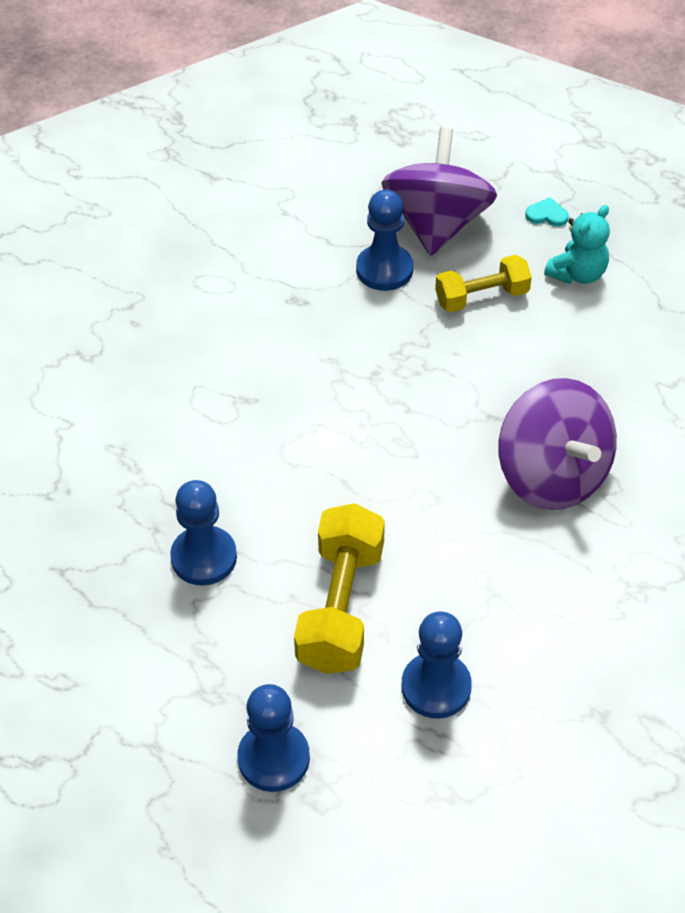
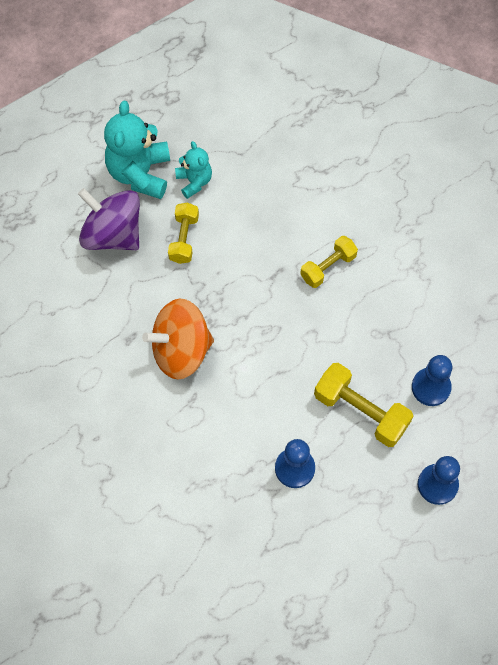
camera: 65 degrees left, 15 degrees up
(311, 359) = (181, 350): none -> orange spinning top
(384, 269) = (133, 279): blue pawn -> none
(547, 215) = (140, 173): turquoise heart -> turquoise teddy bear
(552, 475) = (328, 267): purple spinning top -> yellow dumbbell

